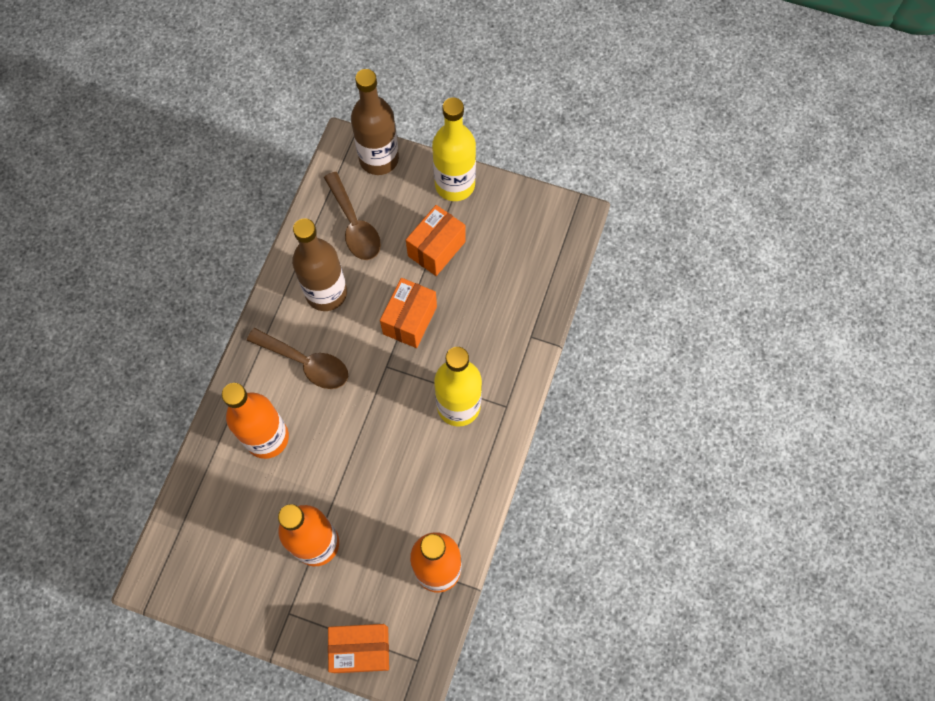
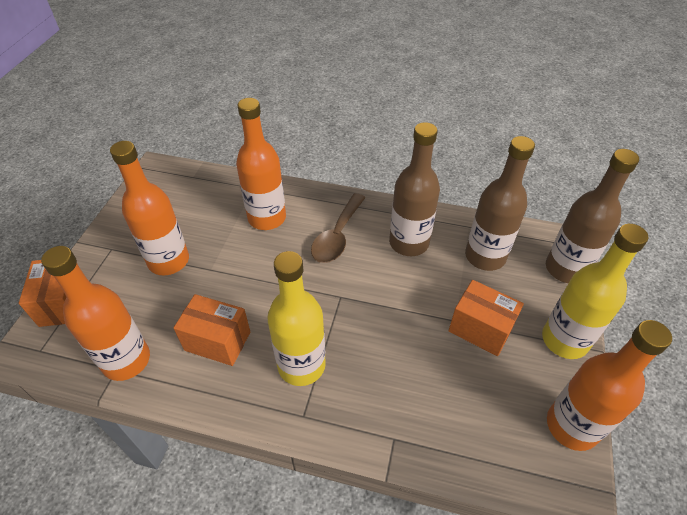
camera: 85 degrees right, 20 degrees down
(354, 225) = (485, 256): brown spoon -> brown bottle
(410, 320) = (393, 312): orange box -> orange box (217, 341)
(530, 204) = (572, 426): none -> orange bottle

